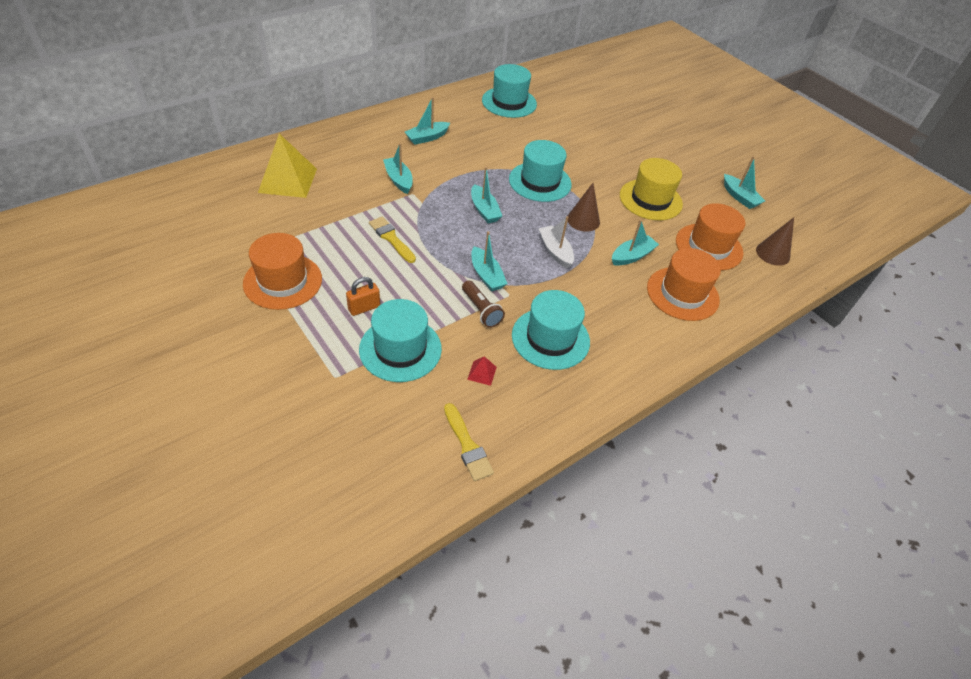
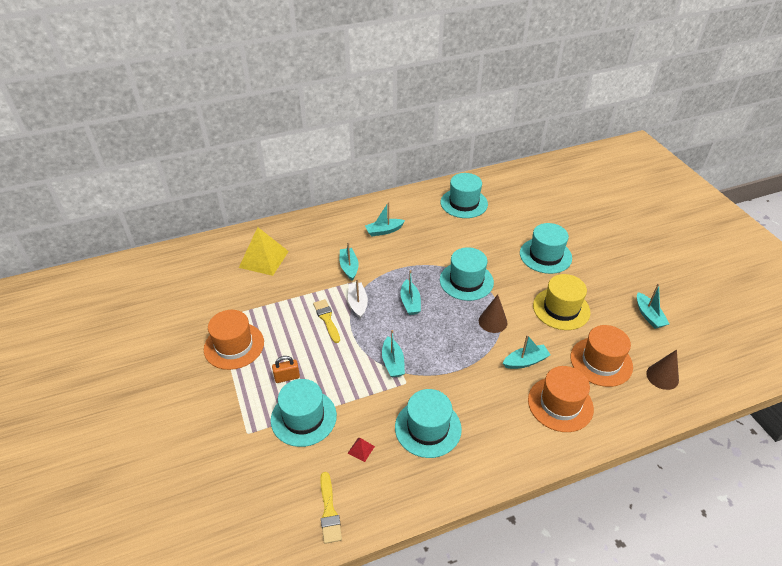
camera: 20 degrees right, 5 degrees down
(481, 310) = (378, 393): brown flashlight -> none
(555, 251) = (458, 348): white boat -> white boat (358, 303)
(616, 148) = (545, 255): none -> turquoise hat

